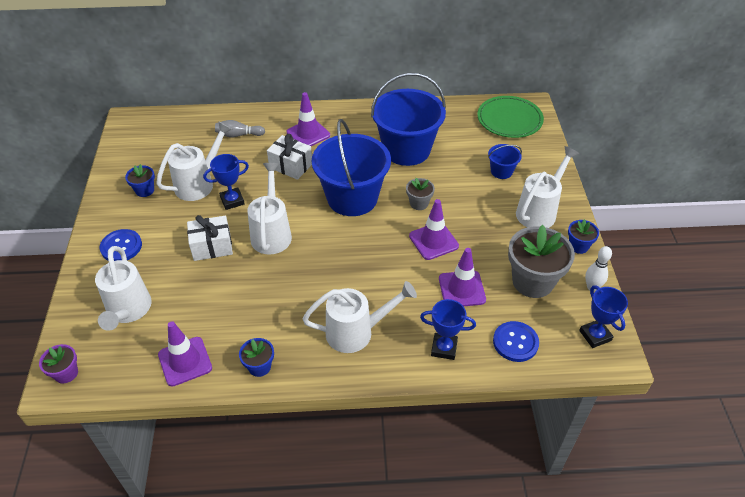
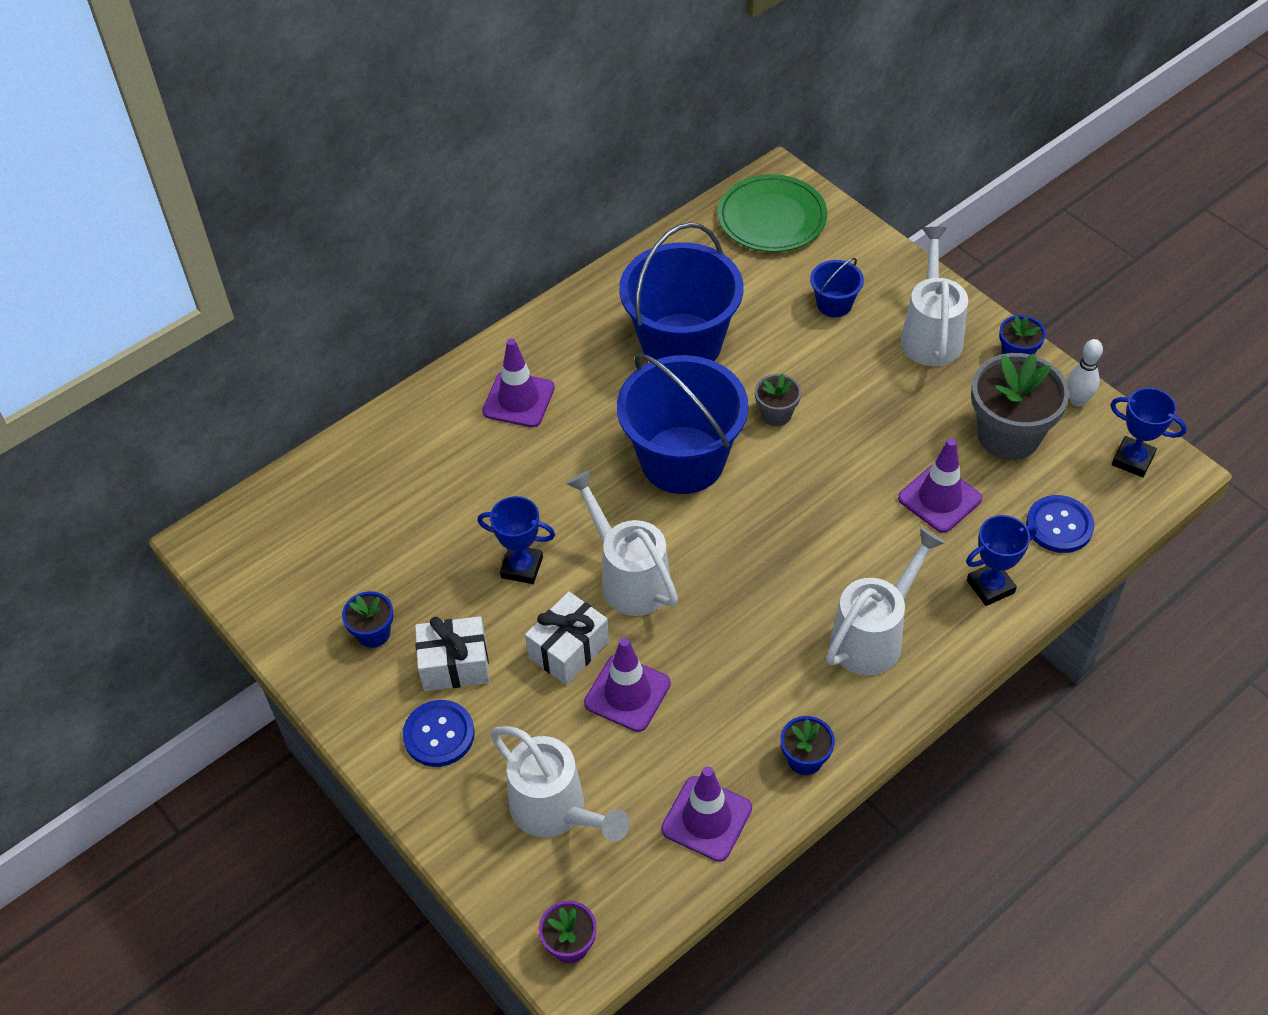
camera: 35 degrees left, 5 degrees up
(199, 183) = (443, 572): white watering can -> none
(232, 201) = (522, 567): blue trophy -> blue trophy turned 75 degrees clockwise
(238, 135) = (416, 462): grey bowling pin -> none
(291, 166) = (547, 464): white gift -> white gift (455, 665)
(433, 241) = (845, 456): purple traffic cone -> purple traffic cone (627, 693)

